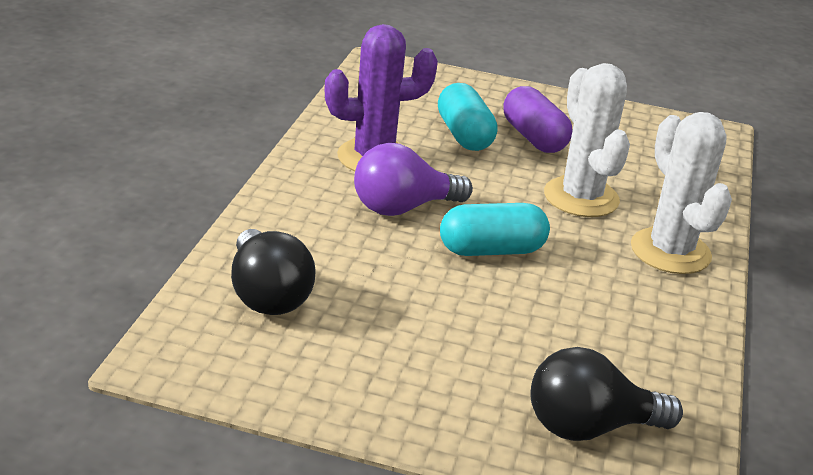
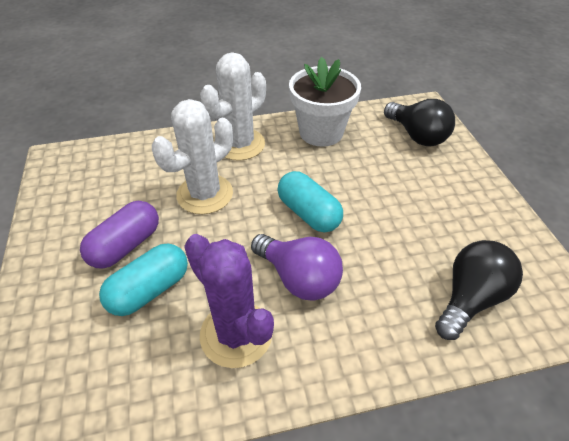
camera: 115 degrees left, 15 degrees up
(660, 331) = (321, 132): none -> white flower pot

